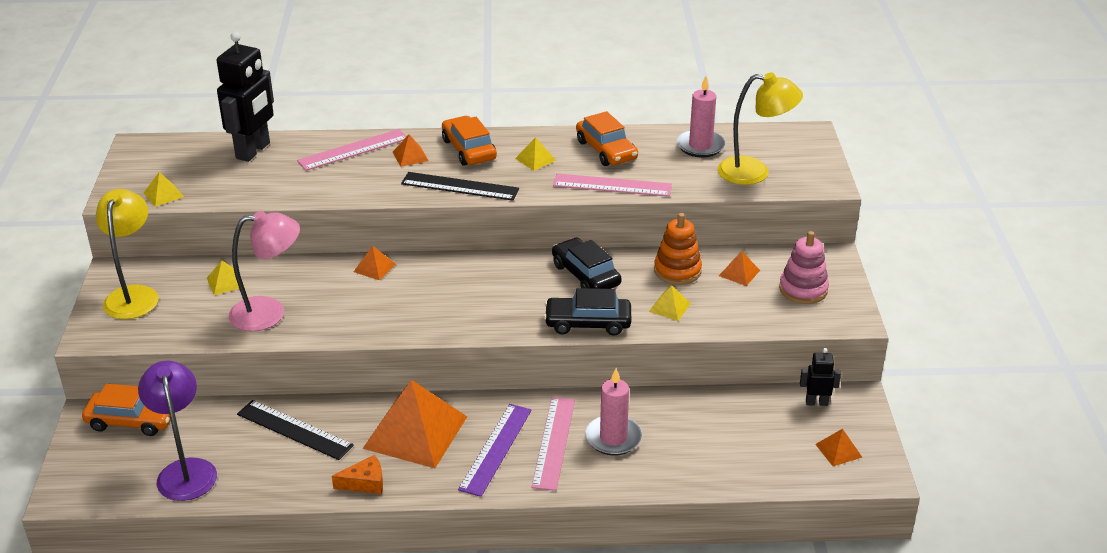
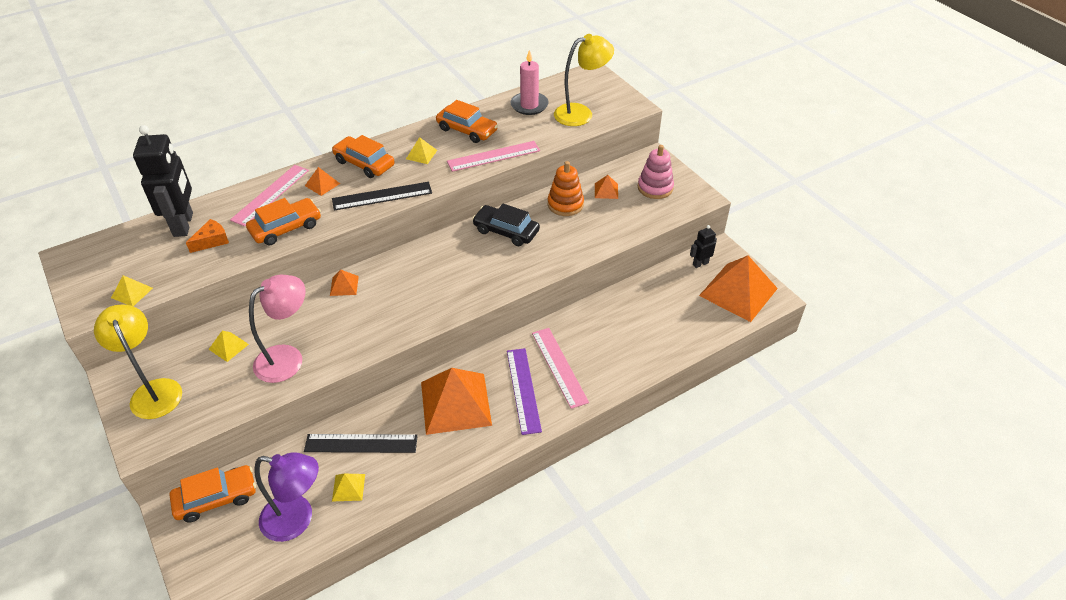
camera: 30 degrees left, 10 degrees up
(185, 470) = (297, 520): purple lamp -> purple lamp turned 150 degrees clockwise
(342, 185) = (286, 228): none -> orange car
(365, 483) = (449, 461): orange cheese -> orange cheese (212, 241)
(588, 323) = (537, 268): black car -> none
(613, 438) = (596, 345): pink candle -> none
(669, 307) = (582, 234): yellow pyramid -> yellow pyramid (348, 487)
(838, 450) = (738, 292): orange pyramid -> orange pyramid, size x2.35

